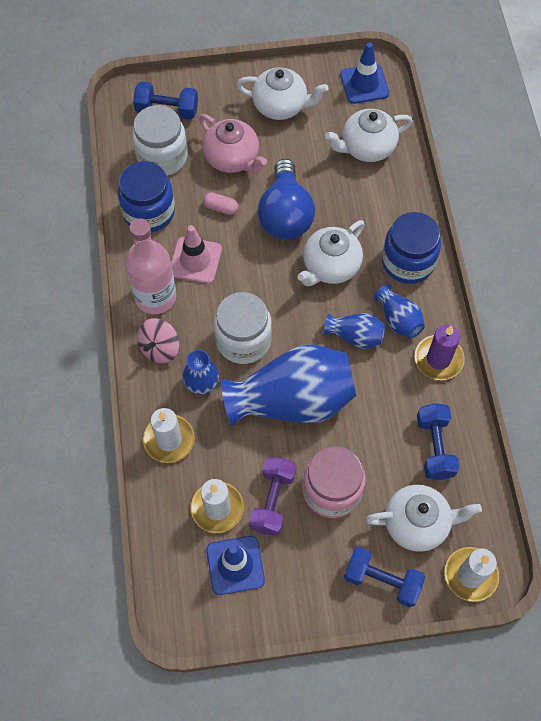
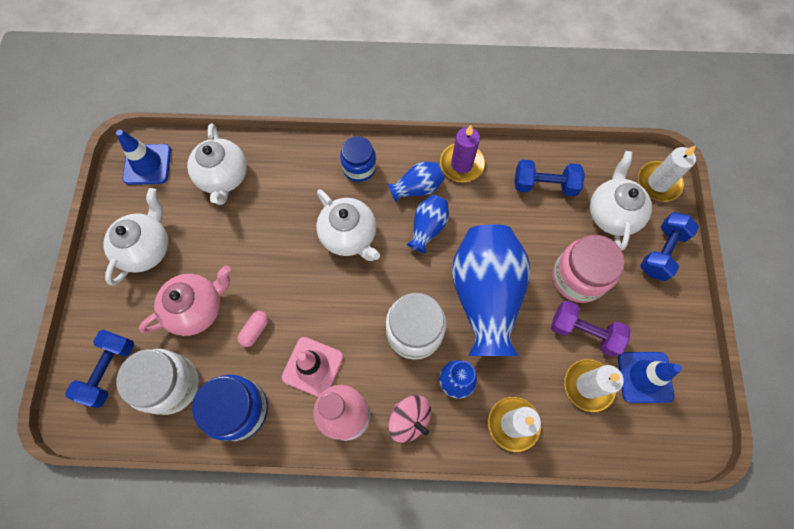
camera: 80 degrees left, 5 degrees up
(285, 215) = (280, 267): blue light bulb -> none
(408, 262) = (359, 168): blue jar -> blue jar, size x0.66

